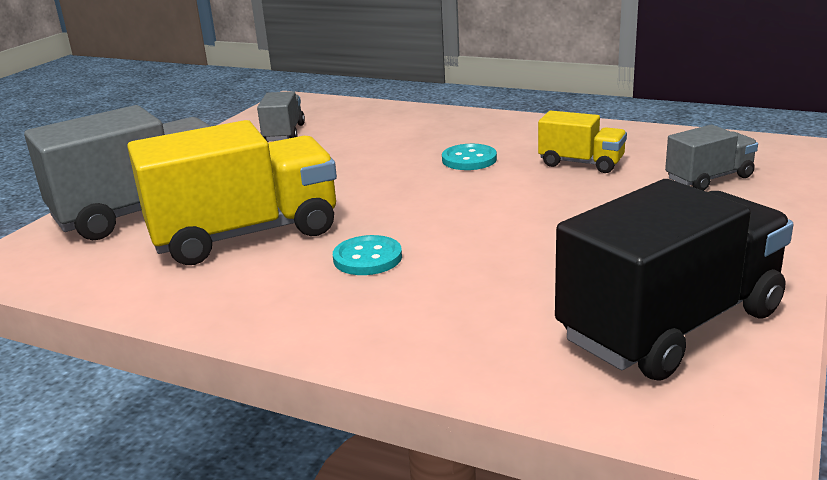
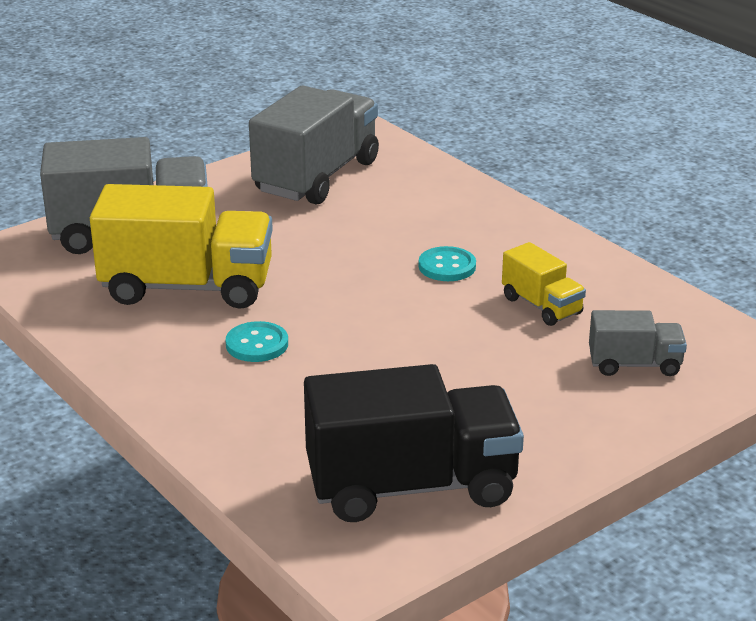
camera: 25 degrees right, 5 degrees up
(283, 133) = (316, 177): grey truck -> grey truck, size x1.99

